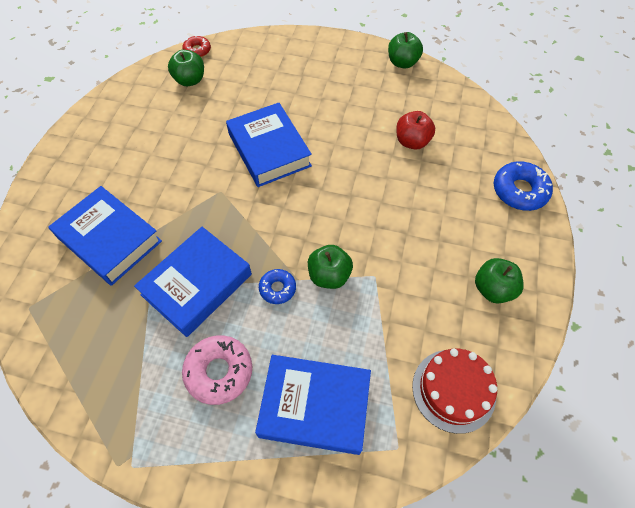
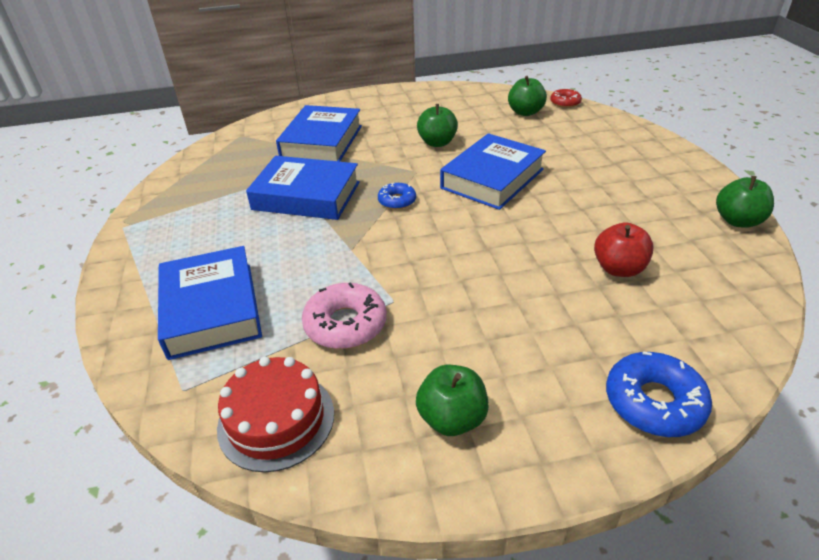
camera: 65 degrees right, 20 degrees down
(219, 372) = (224, 238): pink donut -> pink donut (345, 324)
(277, 288) = (331, 240): blue donut -> blue donut (397, 201)
(329, 275) = (370, 268): green apple -> green apple (437, 143)

